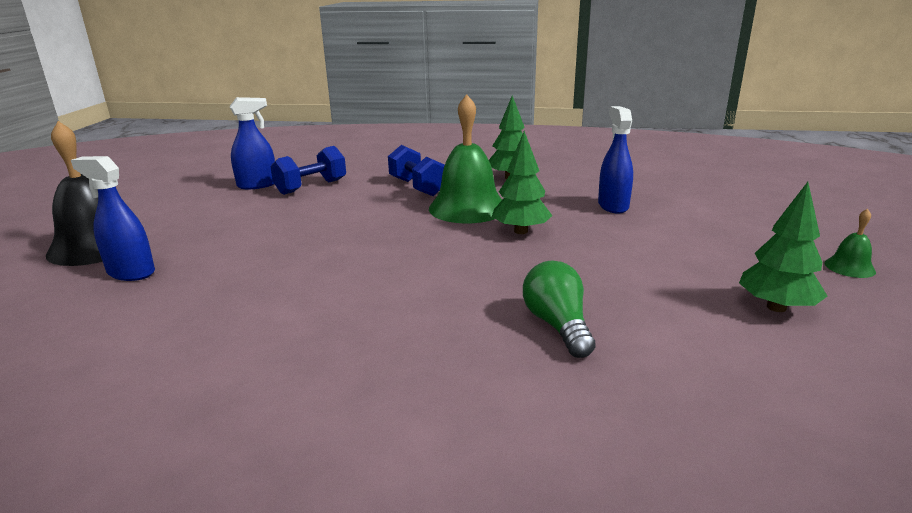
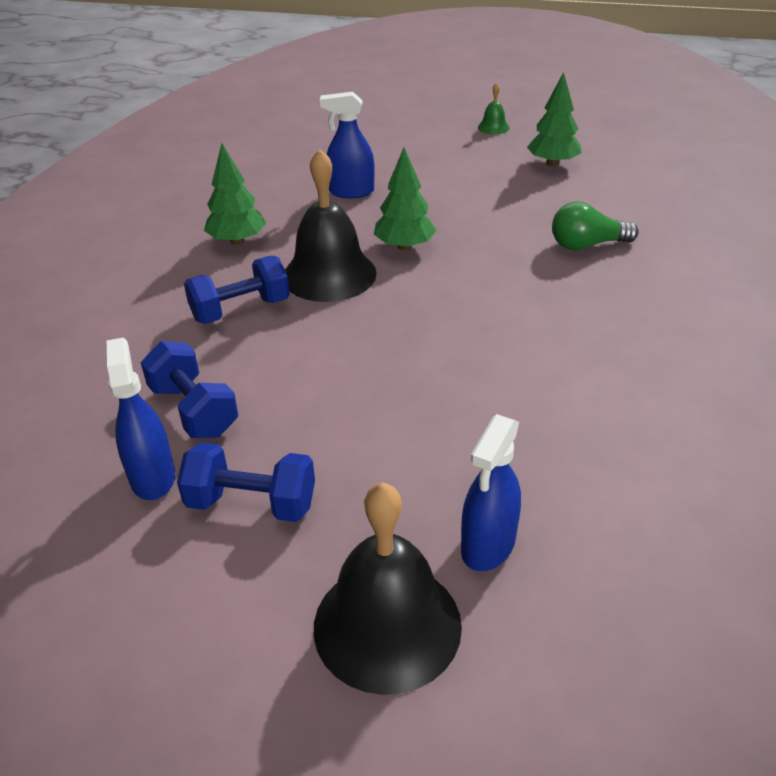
camera: 85 degrees left, 15 degrees up
(221, 207) = (251, 503): none -> blue dumbbell
(468, 208) = (329, 274): green bell -> black bell

